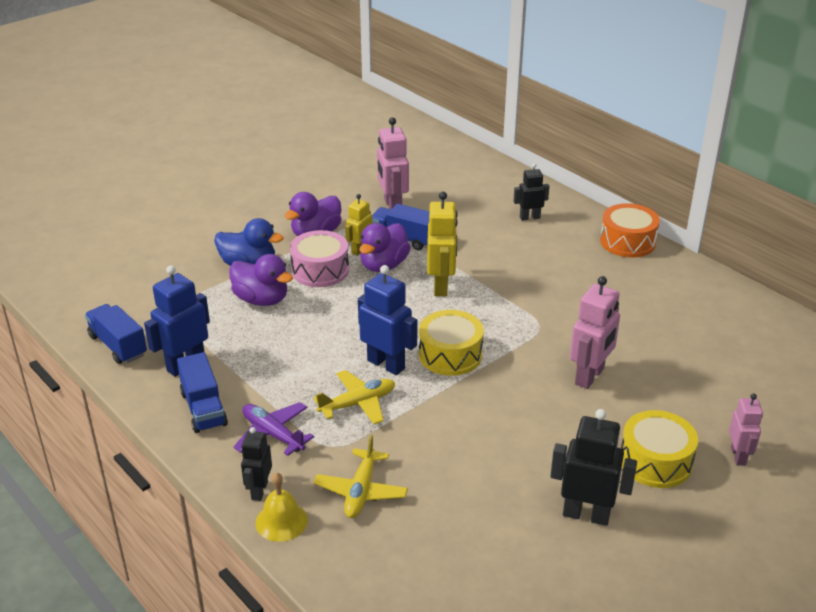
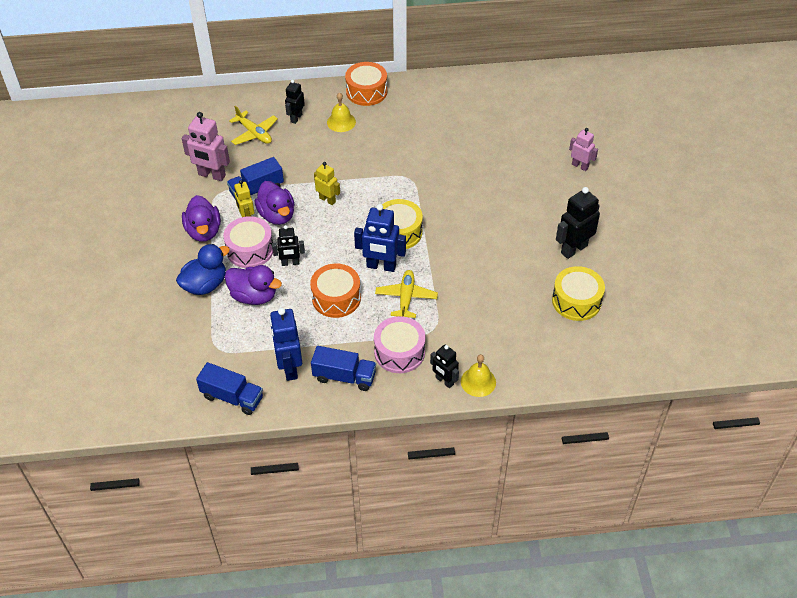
camera: 55 degrees left, 15 degrees up
(118, 345) = (232, 397): blue truck -> blue truck turned 150 degrees counterclockwise
(261, 300) = (254, 296): purple duck -> purple duck turned 45 degrees clockwise
(273, 434) = (399, 352): purple plane -> pink drum
(309, 353) = (336, 298): none -> orange drum
(328, 302) = (290, 263): none -> black robot
(361, 491) = (482, 334): yellow plane -> yellow plane (254, 133)
(386, 364) = (381, 266): blue robot -> blue robot turned 150 degrees counterclockwise
(441, 286) = (327, 200): yellow robot -> yellow robot, size x0.62
(561, 246) = (341, 122): none -> yellow bell
(590, 376) = (472, 184): pink robot -> none
(655, 461) = (558, 199): yellow drum -> yellow drum (576, 301)

